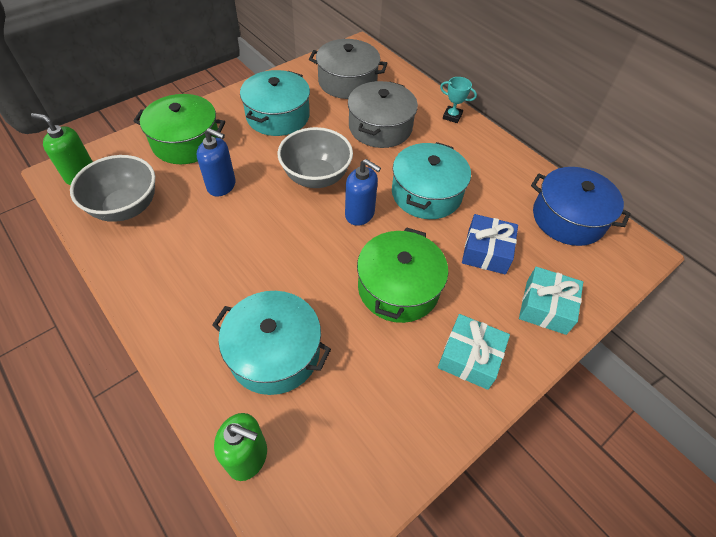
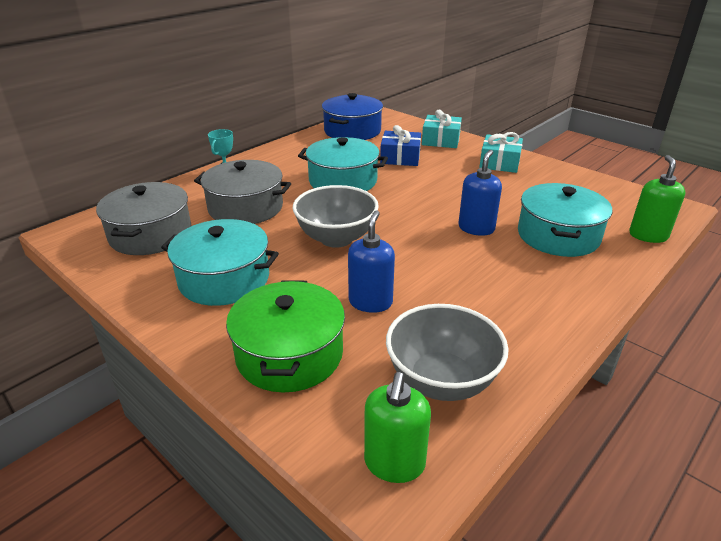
camera: 95 degrees left, 20 degrees down
(360, 214) = (382, 210): blue soap dispenser -> blue soap dispenser (476, 228)
(398, 288) = (457, 188): green pot -> none

